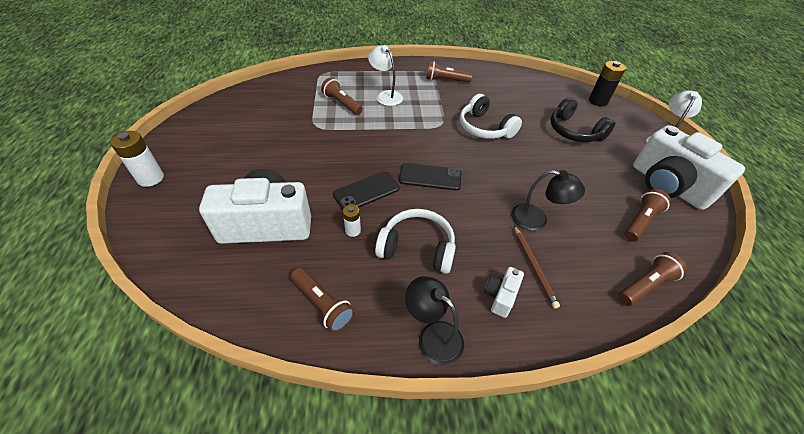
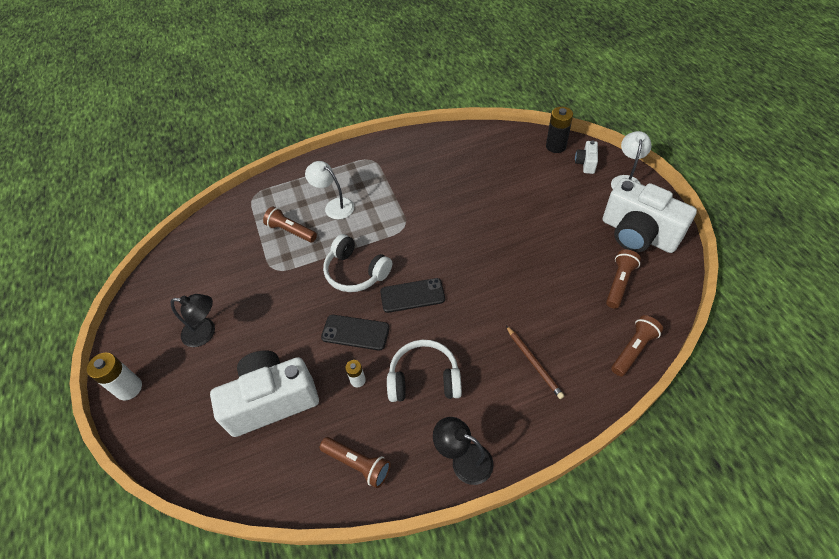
camera: 10 degrees left, 5 degrees up
(366, 191) = (355, 332): black phone -> black phone turned 60 degrees clockwise
(445, 80) = (391, 165): brown flashlight -> none
(484, 128) = (449, 217): white headphones -> white headphones (356, 272)
(500, 296) = (512, 402): white camera -> white camera (586, 163)
(536, 220) = (525, 312): black lamp -> black lamp (205, 333)
(574, 131) = (539, 194): black headphones -> none

